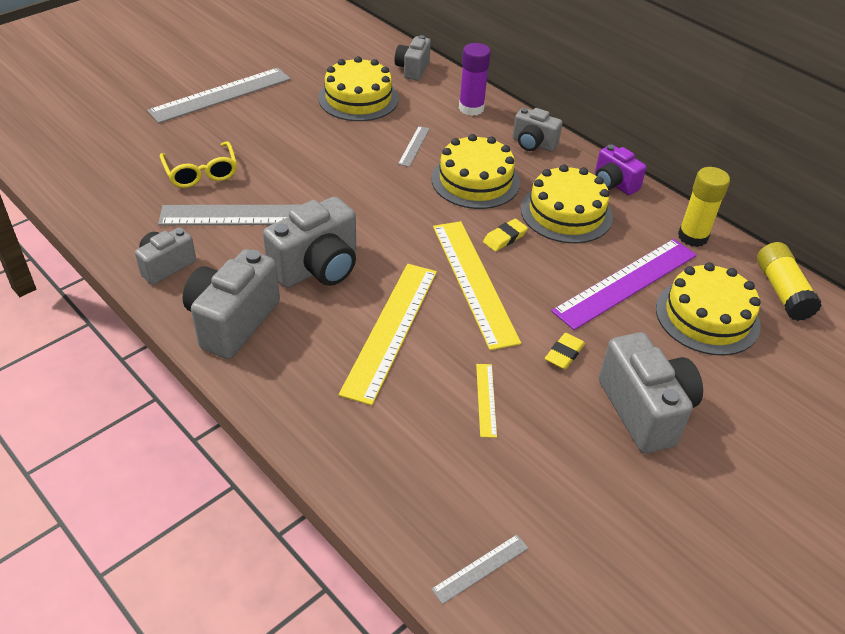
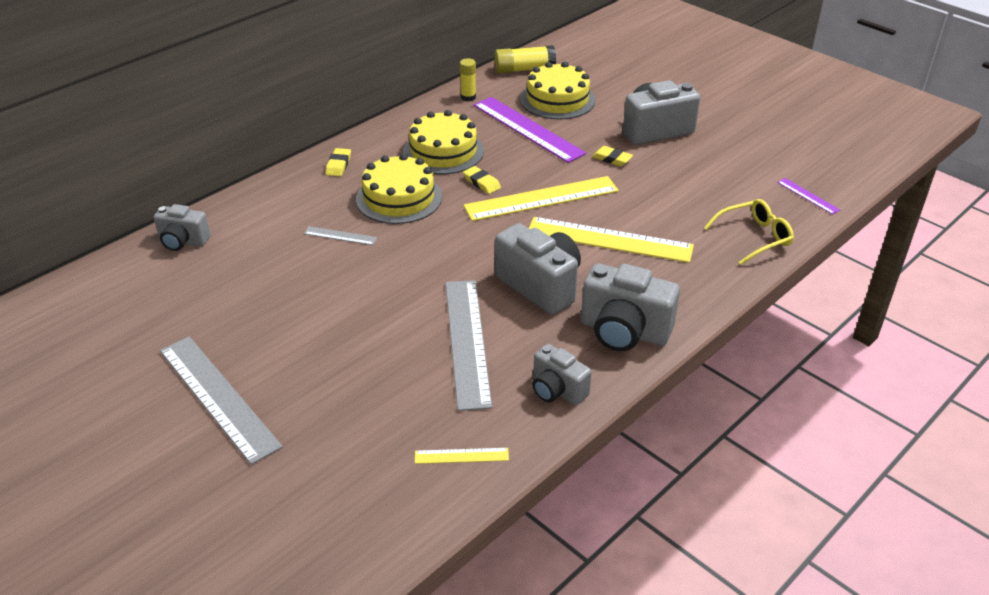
camera: 90 degrees left, 5 degrees down
(201, 173) = (392, 389): yellow glasses -> yellow glasses (754, 237)
(358, 98) = (242, 279): yellow cake -> none
(471, 108) = (271, 200): purple glue stick -> none
(480, 568) = (808, 196): grey ruler -> purple ruler
(486, 399) = (668, 193): yellow ruler -> yellow ruler (461, 455)
(533, 144) = (338, 165): grey camera -> yellow eraser
(614, 184) = (400, 127): purple camera -> none
(692, 237) = (468, 97): yellow glue stick -> yellow glue stick, size x0.65

